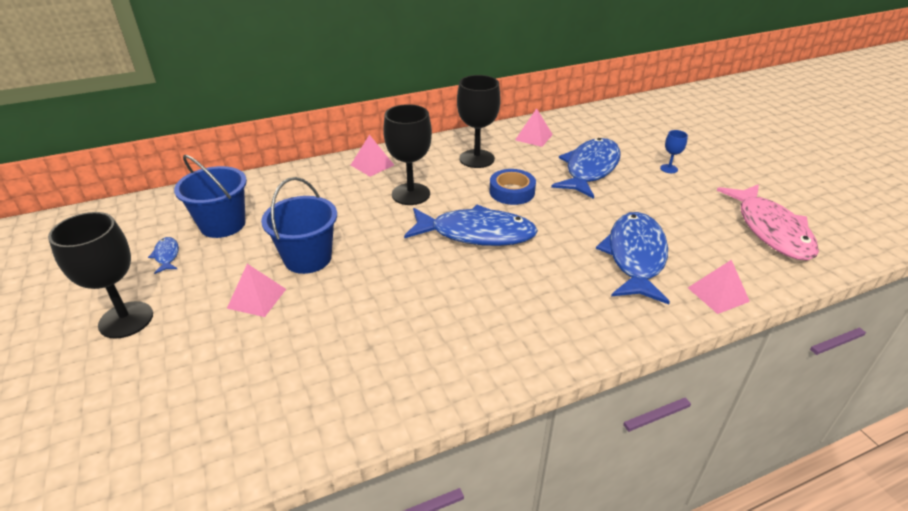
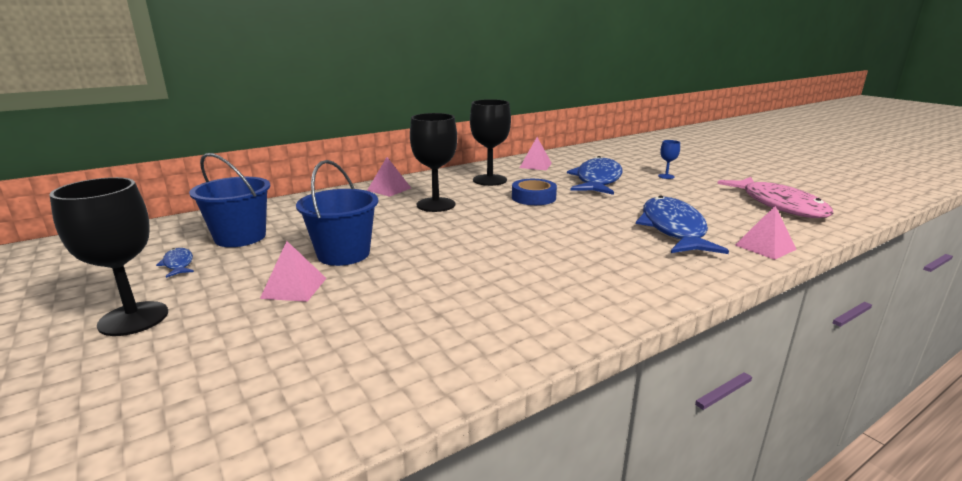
camera: 10 degrees left, 15 degrees down
(476, 234) = (514, 225): blue fish -> none

